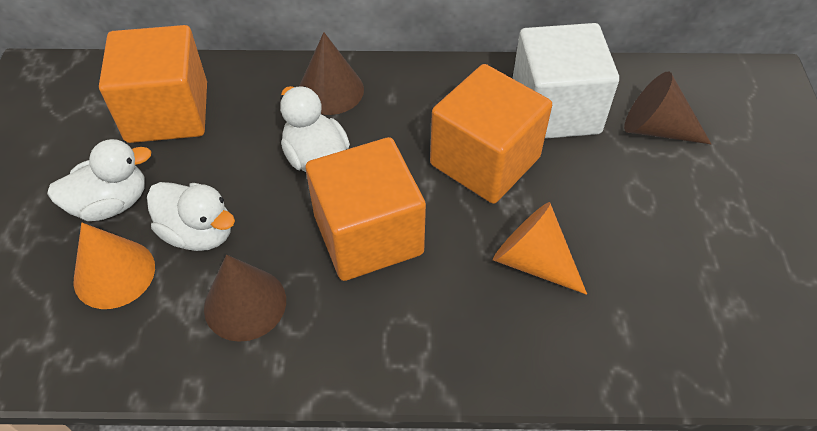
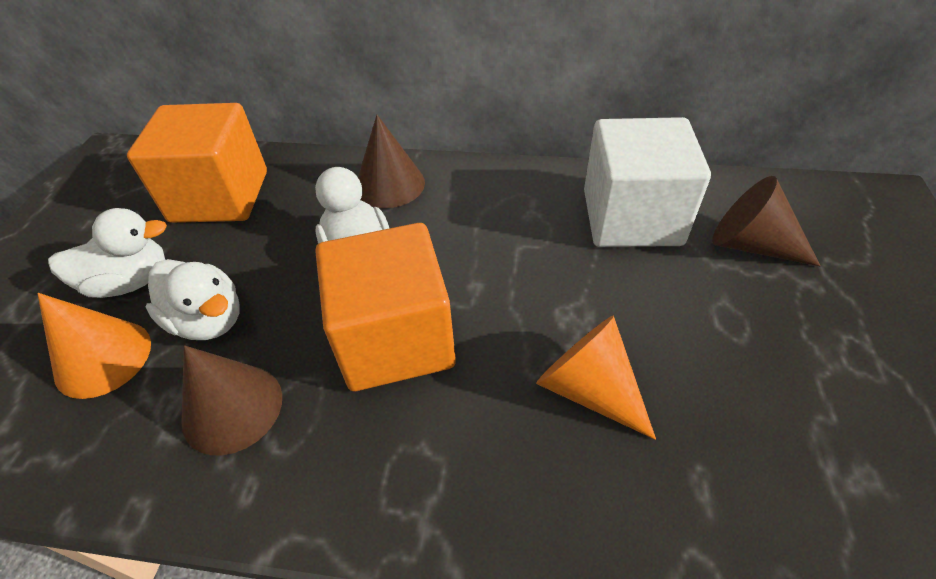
camera: 10 degrees right, 5 degrees down
(485, 161) = (544, 266): orange cube -> none

